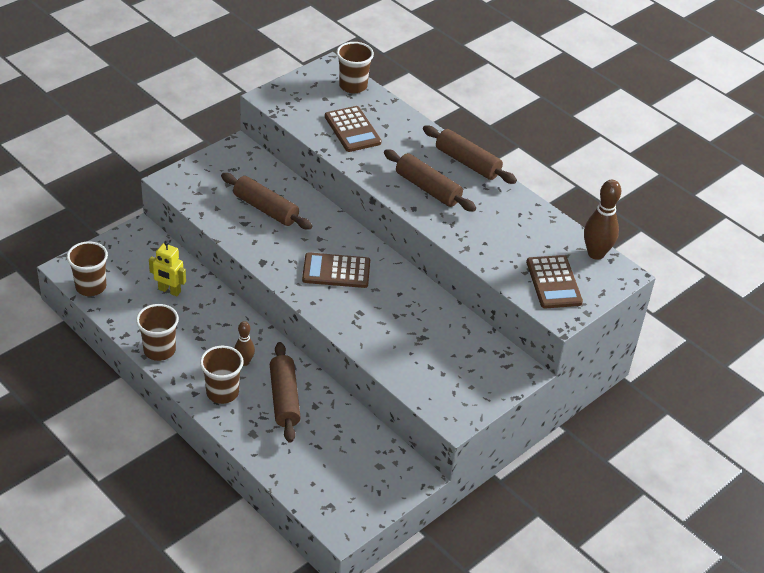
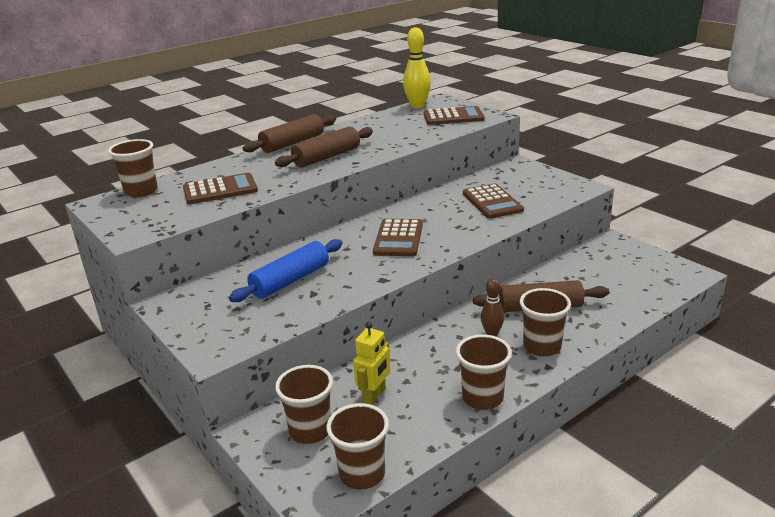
camera: 80 degrees left, 15 degrees down
(136, 260) = (310, 430): none -> brown cup
(265, 209) = (290, 280): brown rolling pin -> blue rolling pin
(415, 341) = (492, 202): none -> brown calculator
(596, 253) = (417, 105): brown bowling pin -> yellow bowling pin

